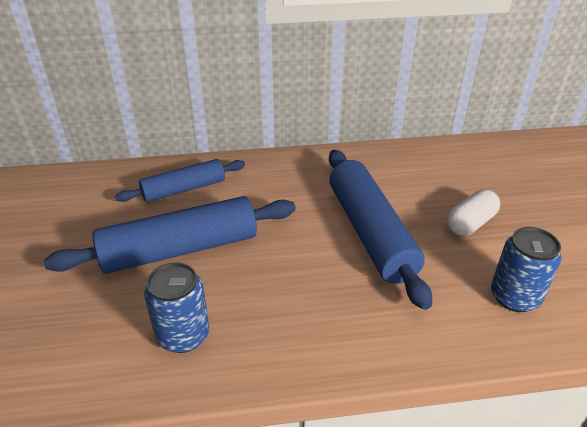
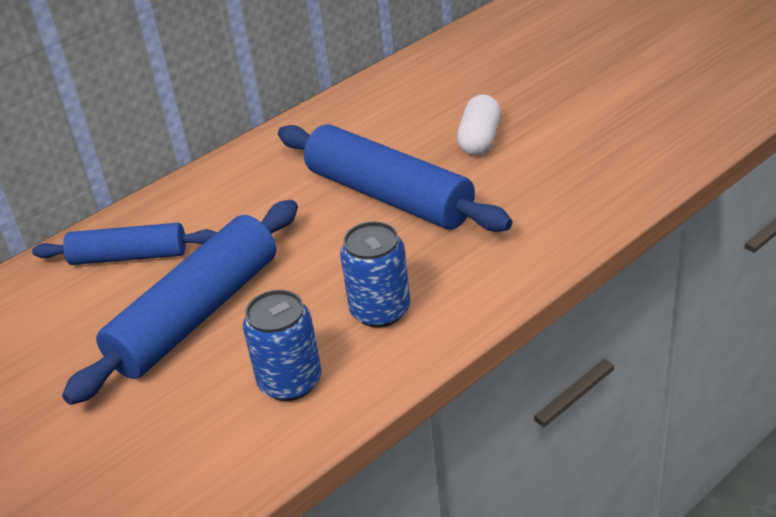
camera: 30 degrees left, 0 degrees up
(184, 189) = (129, 256): blue rolling pin -> blue rolling pin turned 60 degrees clockwise
(514, 297) = (570, 184): blue can -> blue can (380, 310)

